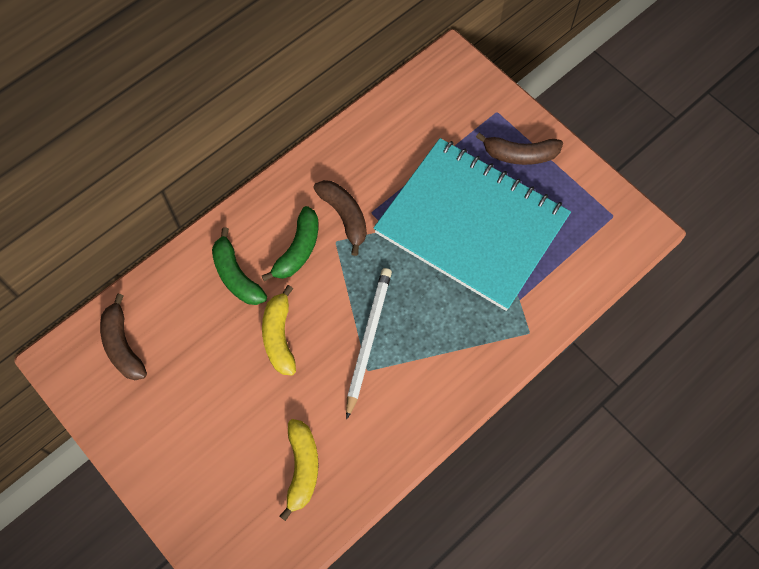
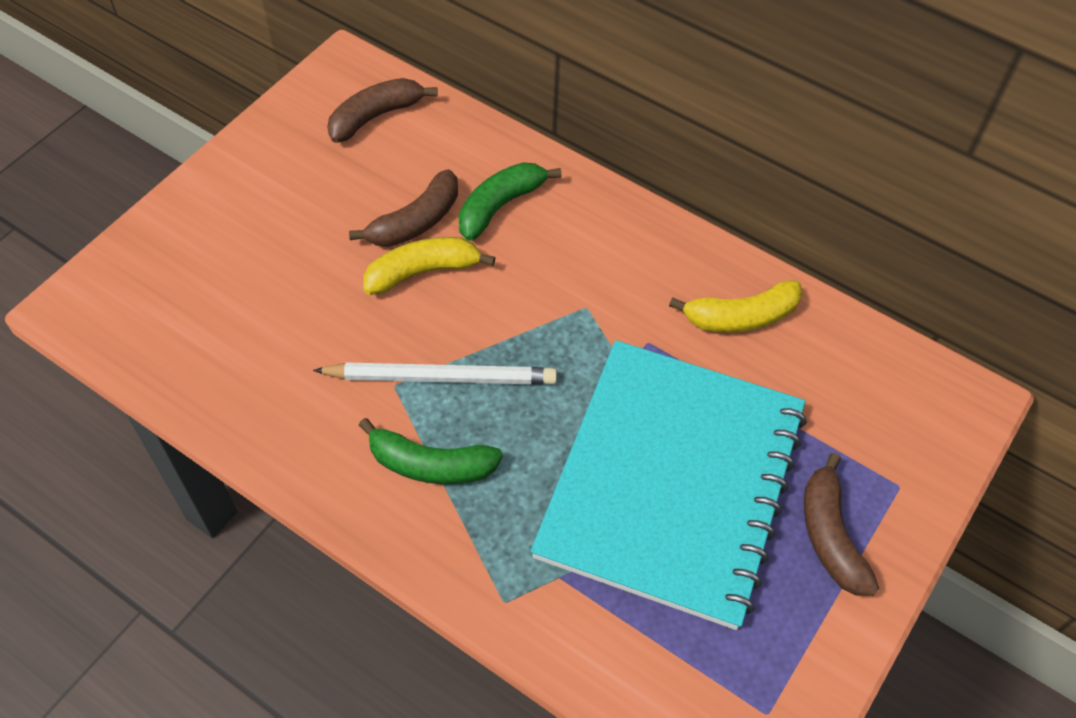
camera: 75 degrees right, 10 degrees down
(298, 250) = (559, 265): green banana -> green banana (430, 464)
(302, 468) = (238, 336): yellow banana -> yellow banana (741, 317)
(344, 216) = (629, 310): brown banana -> brown banana (415, 222)

